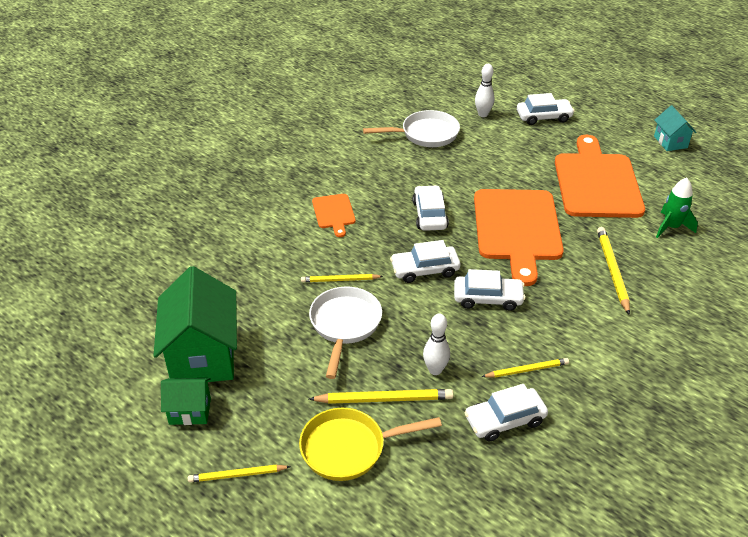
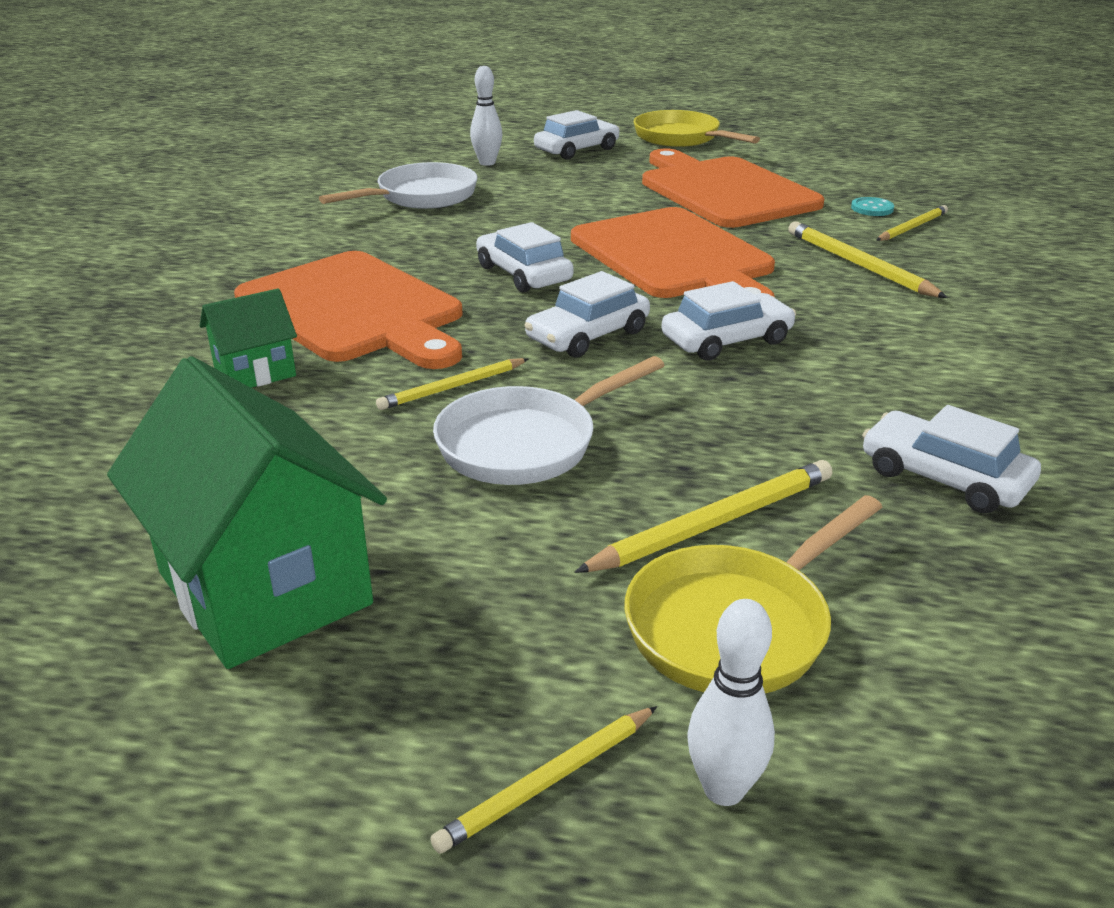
camera: 30 degrees left, 10 degrees down
(190, 411) = (316, 702): green house -> green house (255, 372)
(334, 213) = (354, 310): orange cutting board -> orange cutting board, size x2.15
(345, 325) = (525, 443): white pan -> white pan turned 105 degrees counterclockwise
(435, 370) = (753, 452): white bowling pin -> white bowling pin (723, 789)
(505, 420) = (944, 478): white car -> white car turned 90 degrees clockwise
(526, 370) = (891, 404): yellow pencil -> yellow pencil (911, 227)
(617, 124) = (681, 138): none -> yellow pan
(670, 142) = (766, 140): turquoise house -> none
(671, 227) = (872, 208): green rocket -> turquoise button

